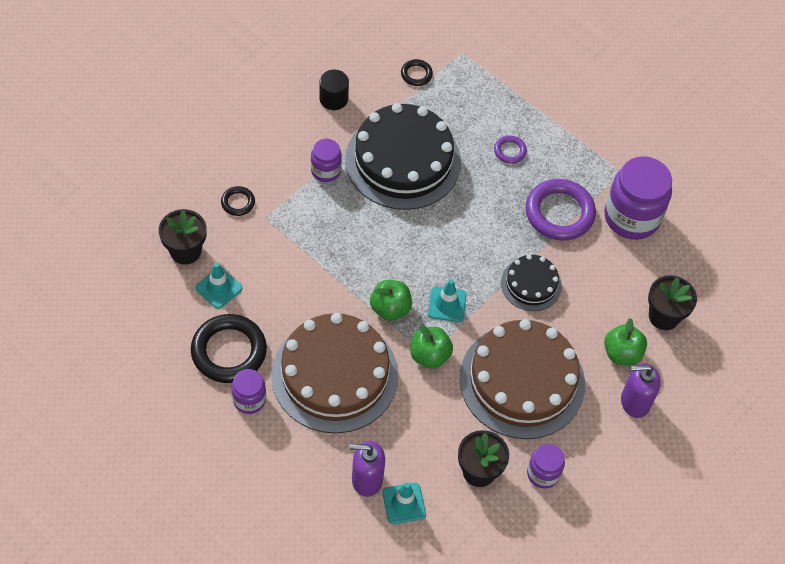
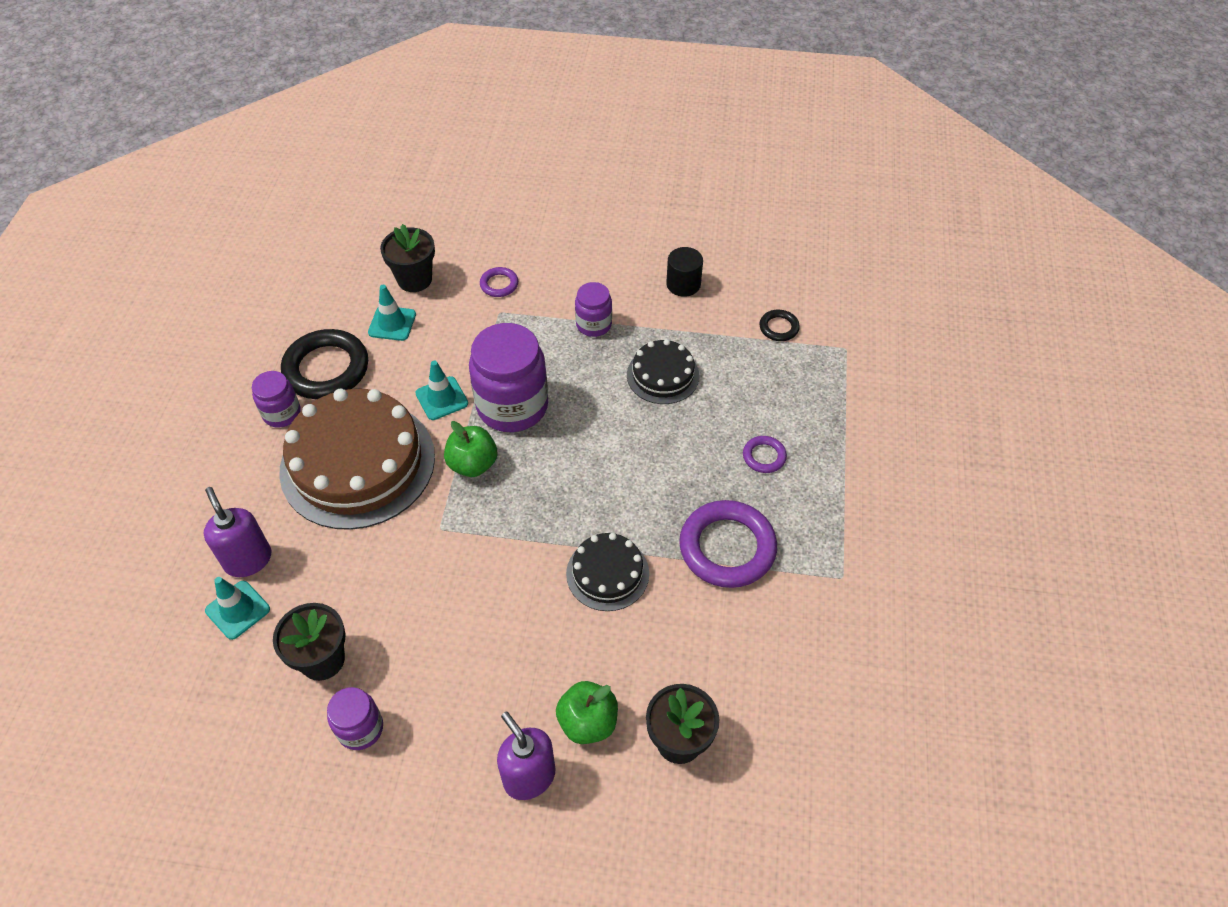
camera: 60 degrees right, 5 degrees down
(238, 202) = (499, 284): black ring -> purple ring
(403, 161) = (663, 375): black cake -> black cake, size x0.50
(429, 355) = (440, 530): green apple -> none
(447, 304) = (517, 510): turquoise traffic cone -> turquoise traffic cone (441, 398)
(522, 381) = (471, 636): brown cake -> none
(631, 217) = (789, 624): purple jar -> purple jar (512, 406)

